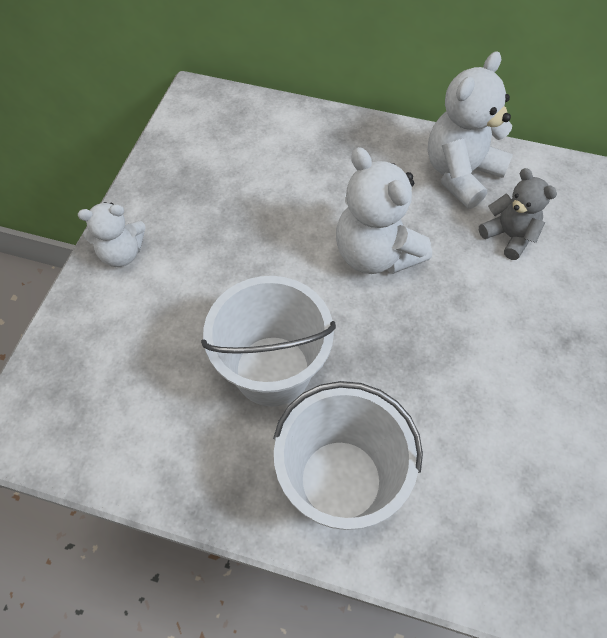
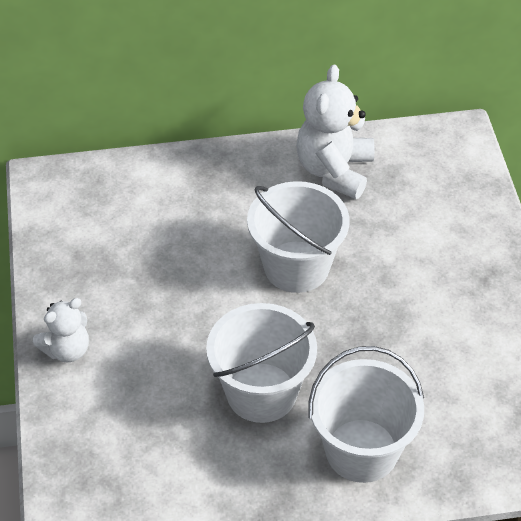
camera: 25 degrees left, 10 degrees down
(375, 254) = (296, 267): white teddy bear -> white bucket
(509, 236) = (401, 211): grey teddy bear -> none

